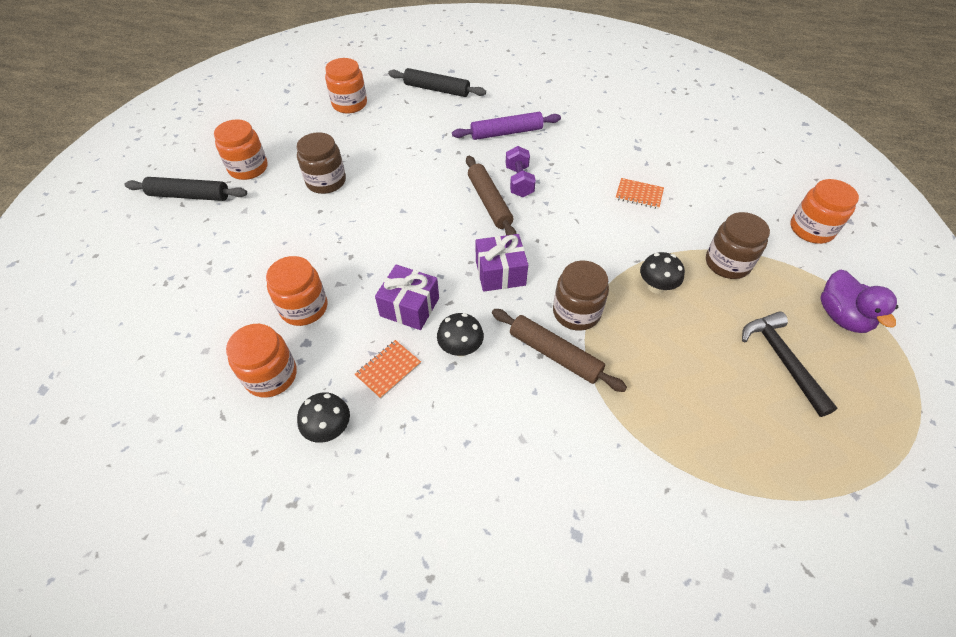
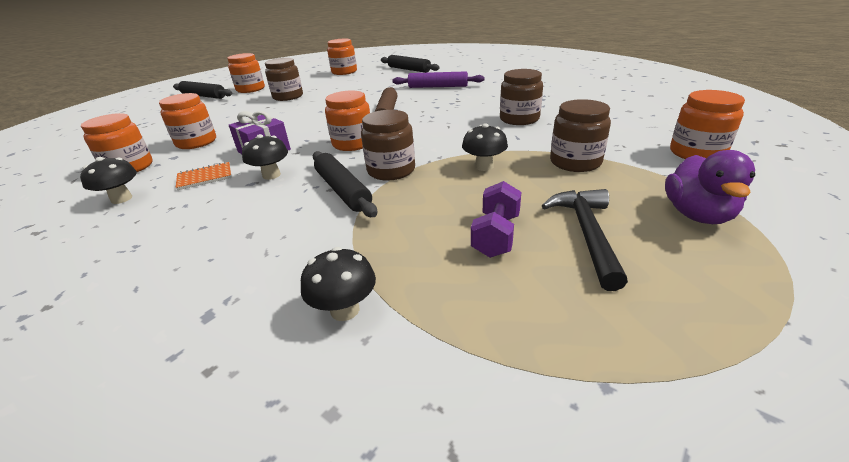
camera: 25 degrees right, 20 degrees down
(500, 273) = (353, 143): purple gift -> orange jar
(519, 181) = (422, 106): purple dumbbell -> purple dumbbell (496, 235)
(554, 354) = (342, 190): brown rolling pin -> black rolling pin
(639, 195) = (519, 119): orange notebook -> brown jar
(671, 493) = (345, 310): none -> black mushroom

